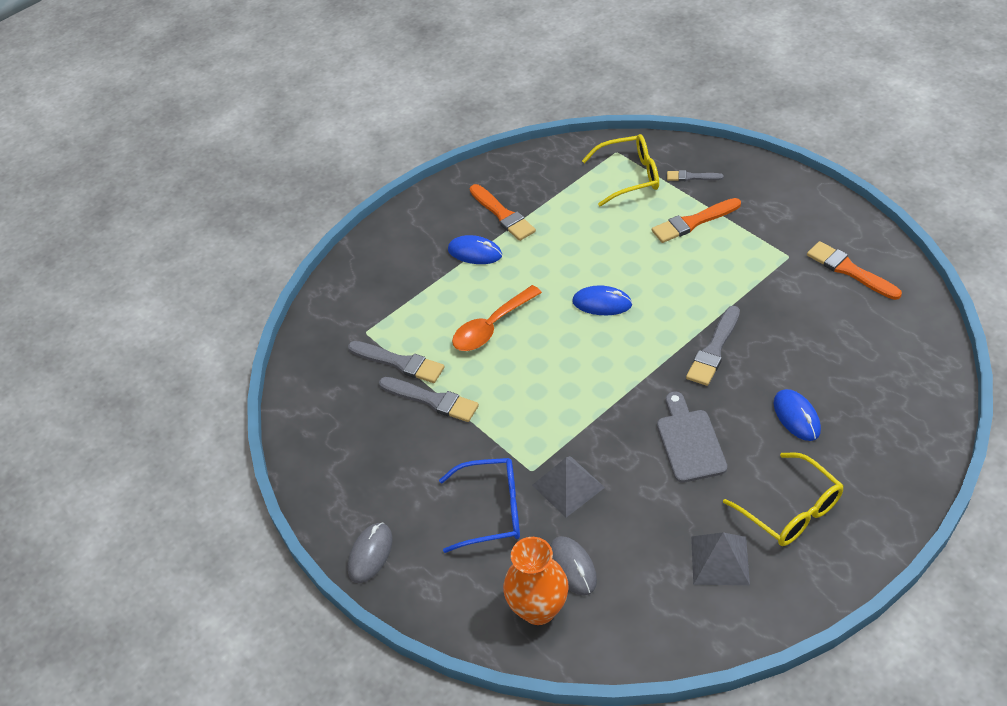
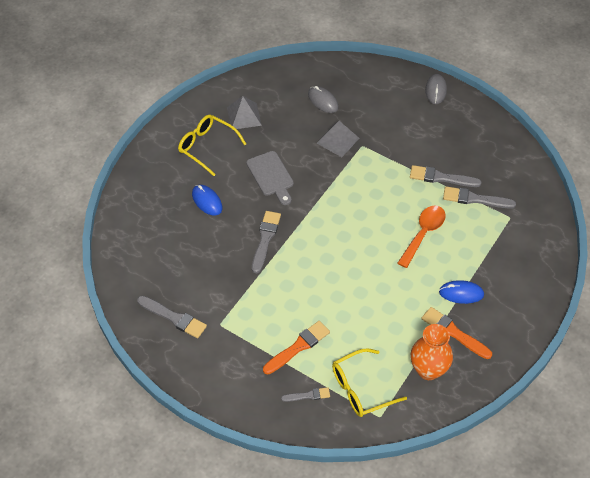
camera: 160 degrees right, 5 degrees up
(492, 510) = (377, 121): blue glasses -> none
(538, 609) = (335, 80): orange vase -> orange vase (428, 370)
(602, 303) = (351, 263): blue mouse -> none
(850, 270) = (174, 318): orange brush -> grey brush

